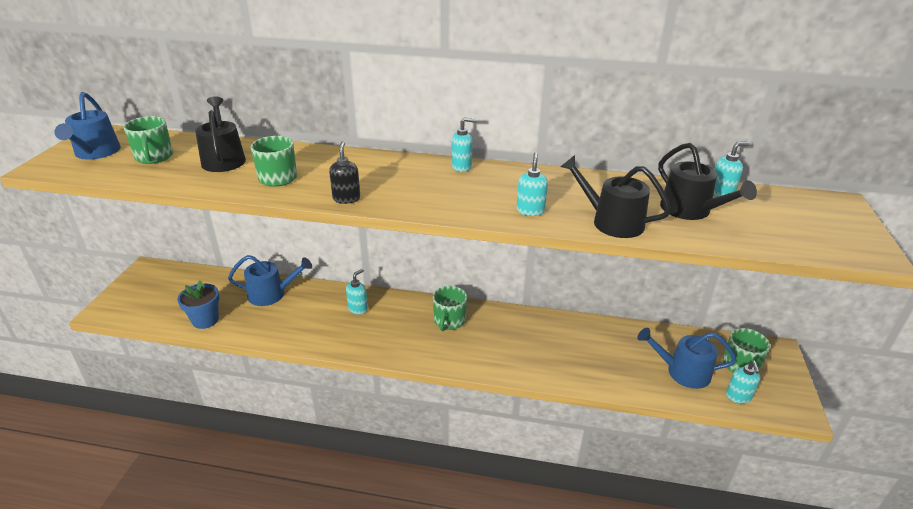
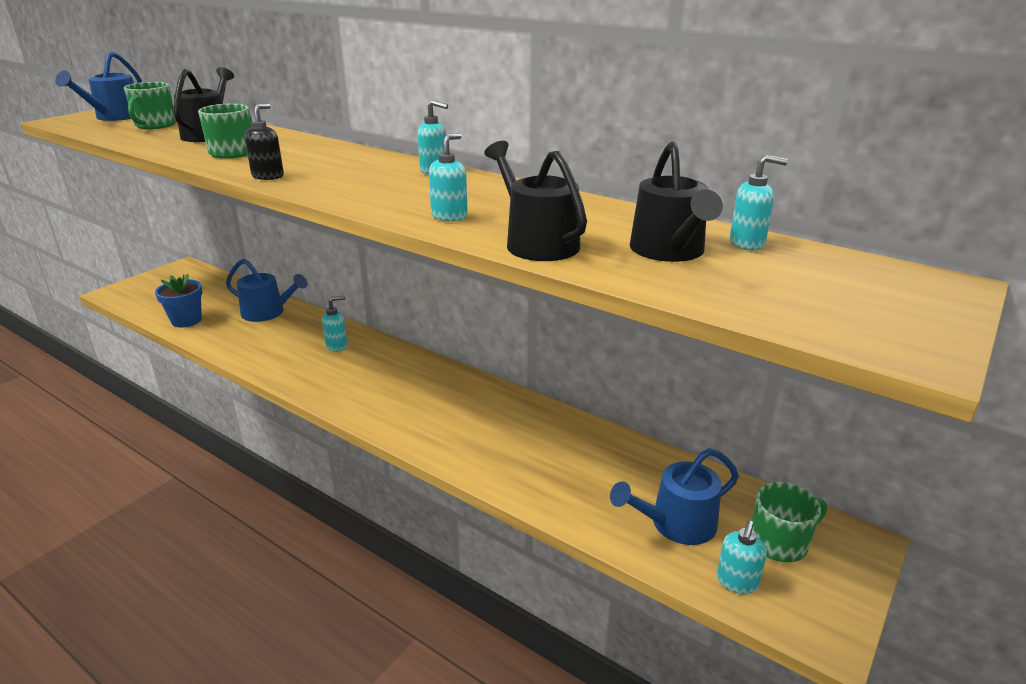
camera: 25 degrees right, 5 degrees down
(449, 321) = (422, 382): green mug -> none
(683, 372) = (676, 524): blue watering can -> blue watering can turned 60 degrees counterclockwise

